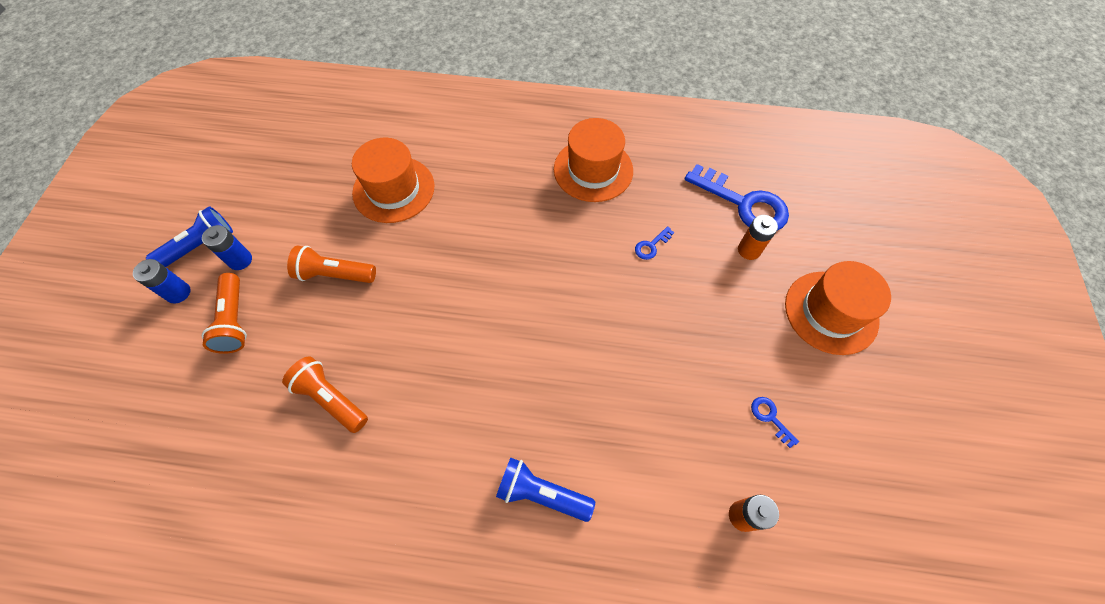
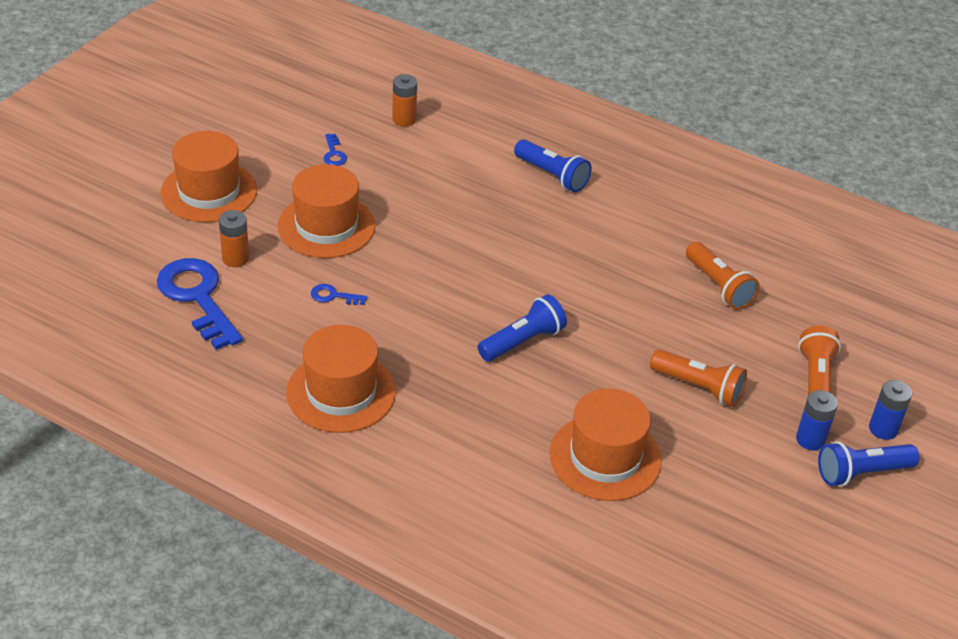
camera: 160 degrees left, 20 degrees down
(487, 262) = (522, 341): none -> blue flashlight
(651, 246) = (334, 296): blue key -> blue key turned 150 degrees counterclockwise
(708, 316) = (326, 226): none -> orange hat

